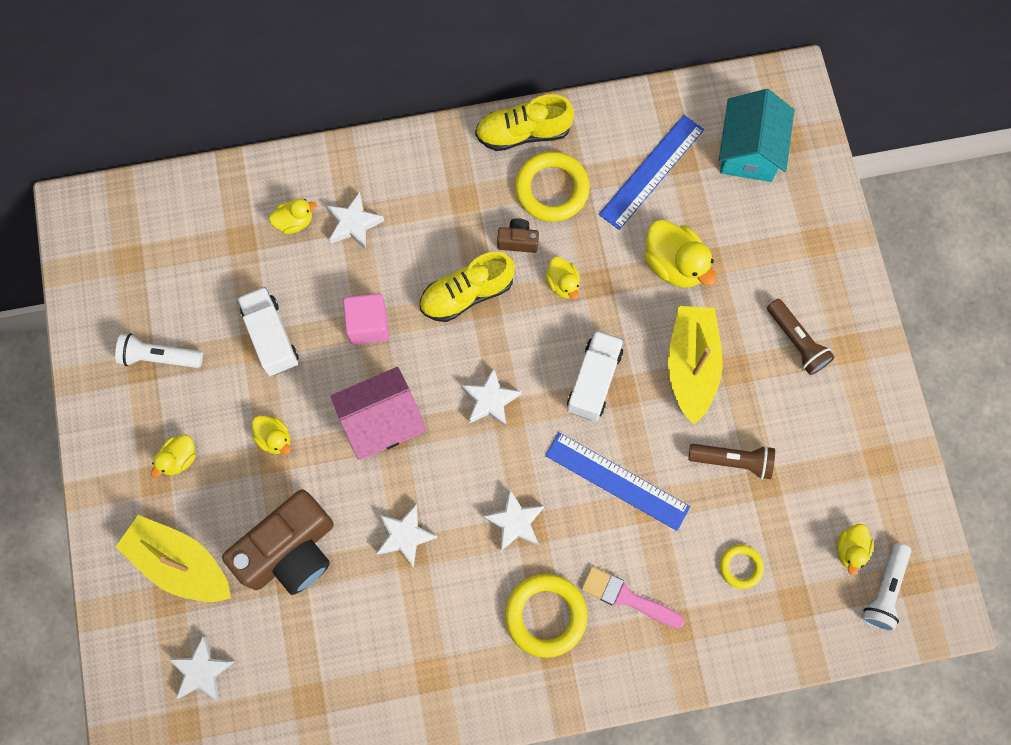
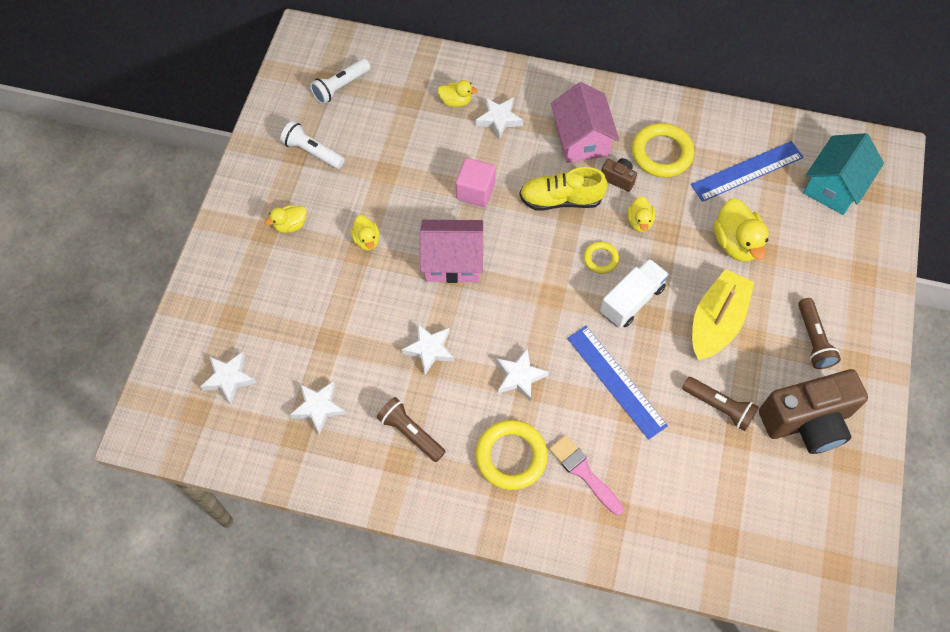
camera: 25 degrees right, 10 degrees down
(180, 564) = (253, 297): yellow boat -> none
(271, 337) = (399, 171): white truck -> none
(291, 551) = (338, 323): brown camera -> brown camera (807, 421)
(429, 639) = (410, 433): none -> brown flashlight
(456, 209) = (581, 139): none -> pink house
(490, 400) = (543, 281): white star -> white star (318, 407)
(523, 133) = (657, 107): yellow shoe -> none
(740, 567) = (689, 491): yellow ring -> yellow ring (600, 259)
(850, 550) = (790, 519): yellow duck -> none
(884, 590) = (807, 565): white flashlight -> white flashlight (340, 87)

